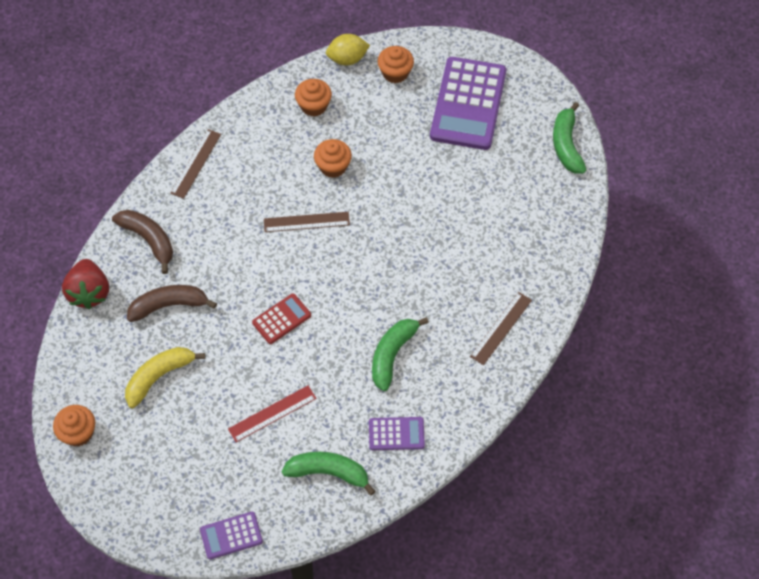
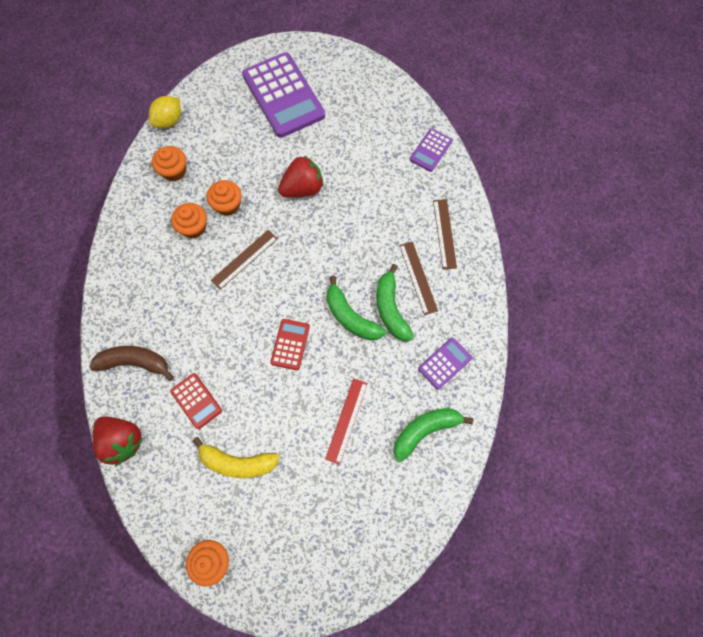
camera: 40 degrees left, 10 degrees up
(159, 377) = (237, 462): yellow banana -> yellow banana turned 90 degrees counterclockwise
(169, 305) = (196, 401): brown banana -> red calculator
(195, 163) = (120, 276): brown ruler -> brown ruler (418, 277)
(231, 535) = (400, 538): purple calculator -> purple calculator (430, 150)
(395, 73) = (213, 108): orange cupcake -> orange cupcake (193, 227)
(410, 198) = (303, 188): none -> red strawberry
(566, 145) = (373, 79): green banana -> green banana (350, 317)

